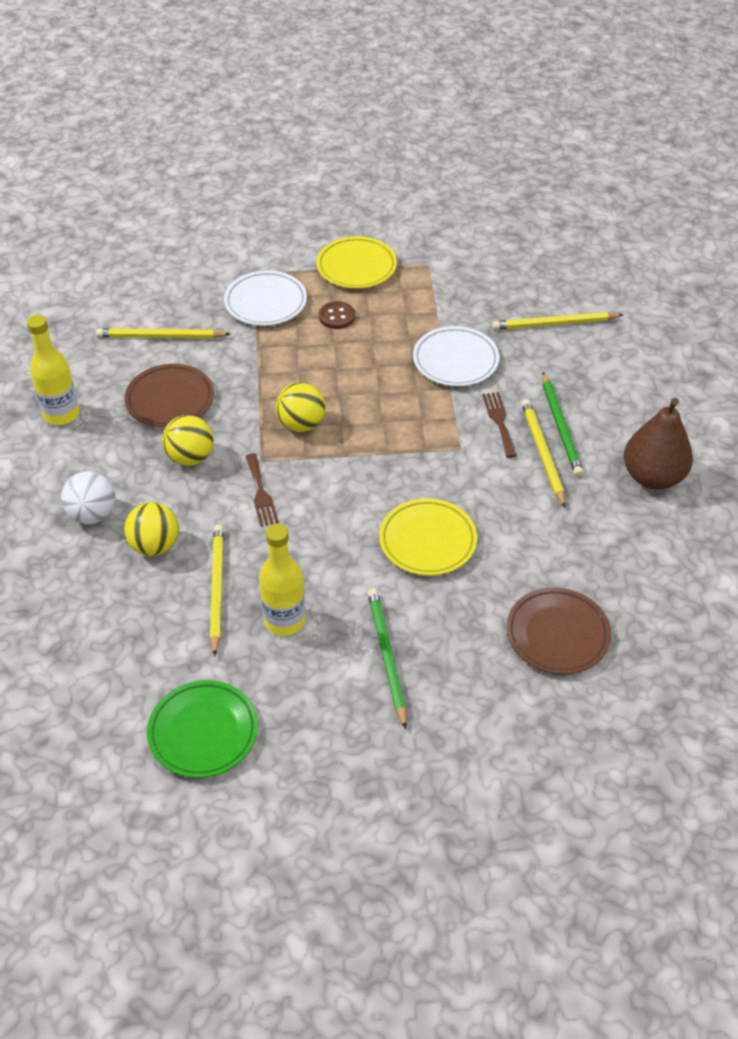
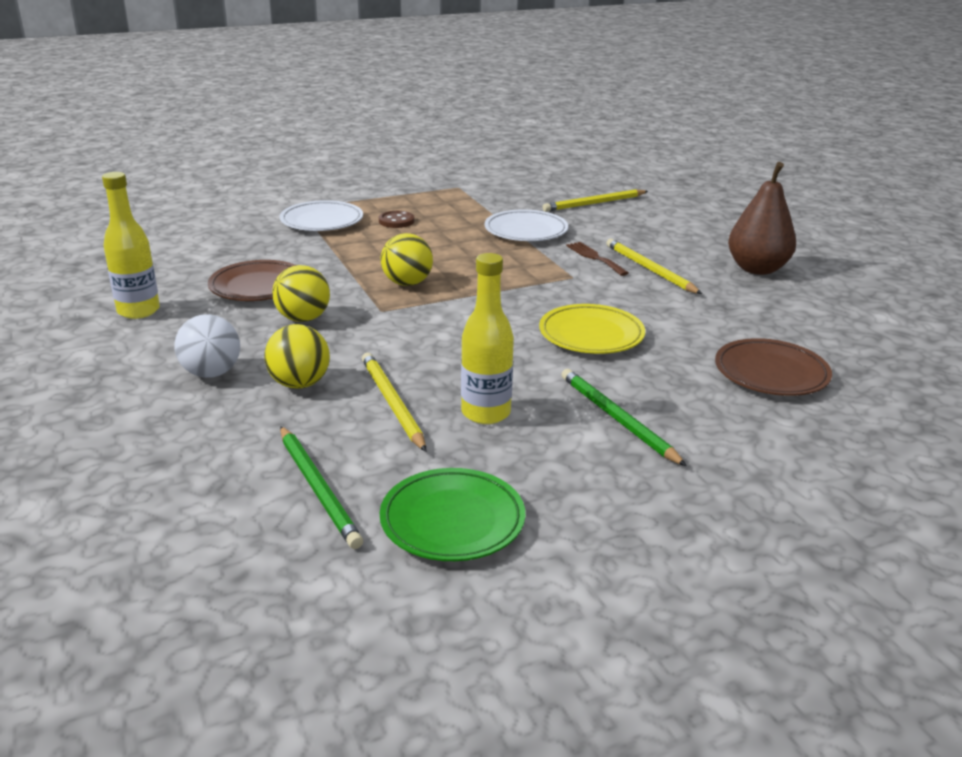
camera: 20 degrees left, 20 degrees down
(161, 337) = (226, 251): yellow pencil -> none
(260, 493) = (395, 331): brown fork -> none
(356, 267) = (395, 195): yellow plate -> none
(560, 426) = (651, 253): green pencil -> green pencil (318, 488)

